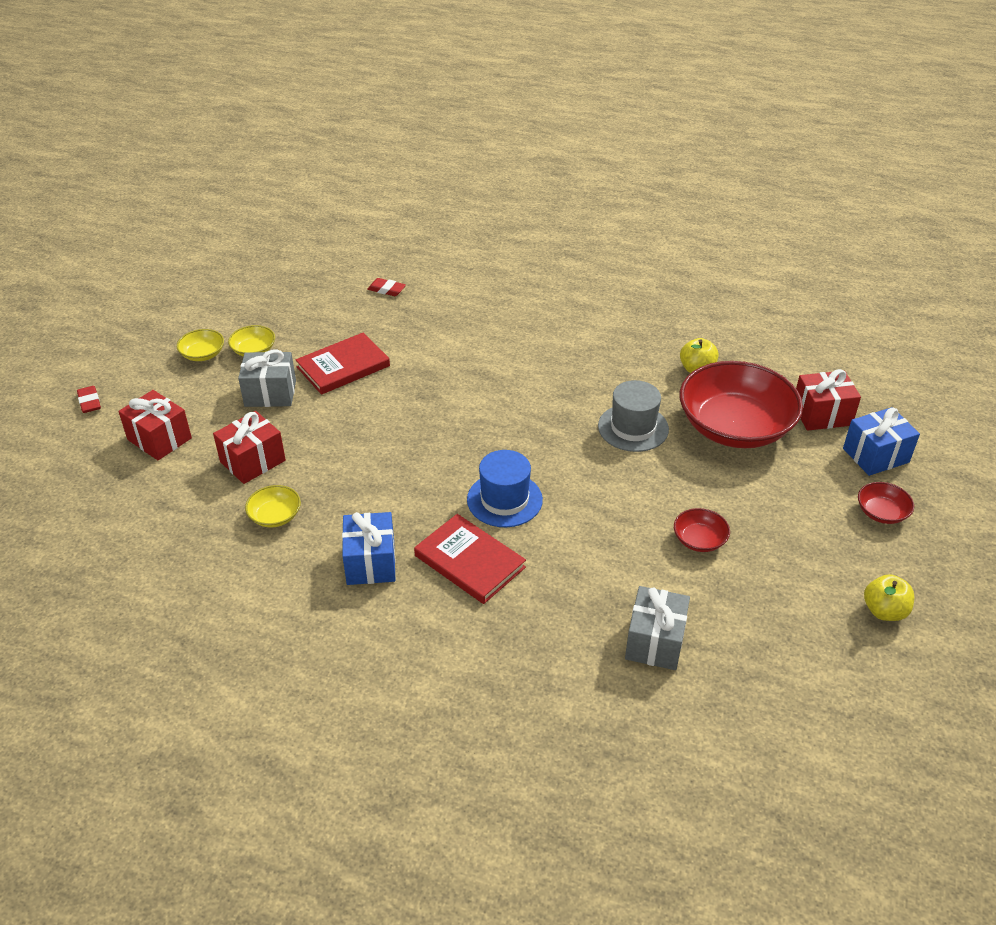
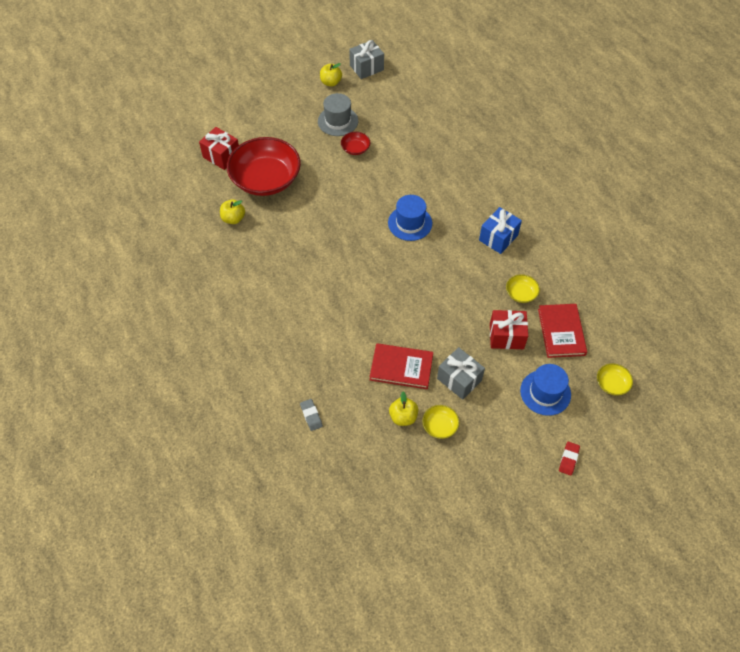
camera: 135 degrees left, 15 degrees up
(159, 439) = (545, 392): red gift -> blue hat
(203, 354) = (473, 448): yellow bowl -> yellow bowl (612, 384)
(298, 336) = (403, 417): none -> yellow apple
(386, 290) = (311, 416): red eraser -> grey eraser
(469, 561) = (456, 207): red book -> red book (561, 332)
(633, 428) = (308, 213): grey hat -> grey hat (338, 121)
(655, 642) = (423, 130): grey gift -> grey gift (366, 68)
(875, 455) = (234, 125): blue gift -> none
(881, 512) = (273, 107): red bowl -> none

